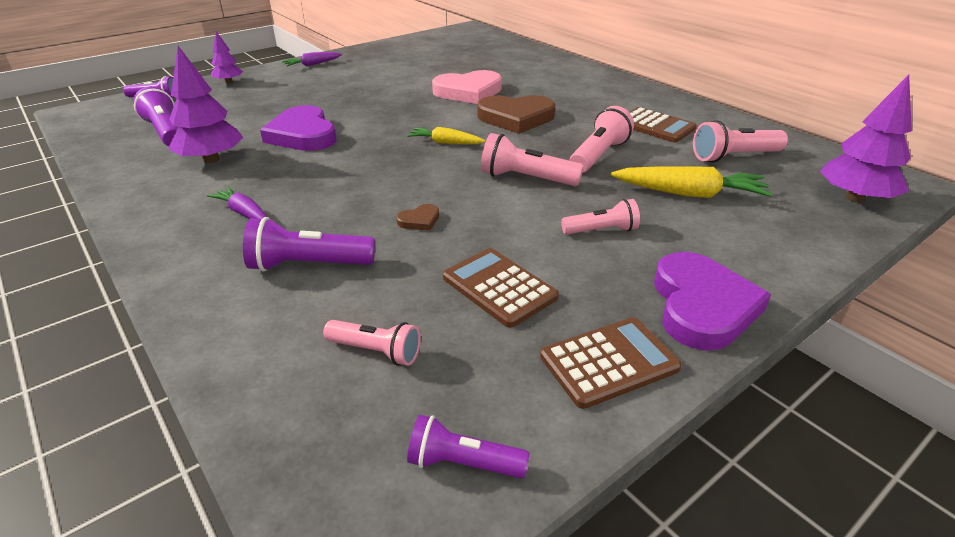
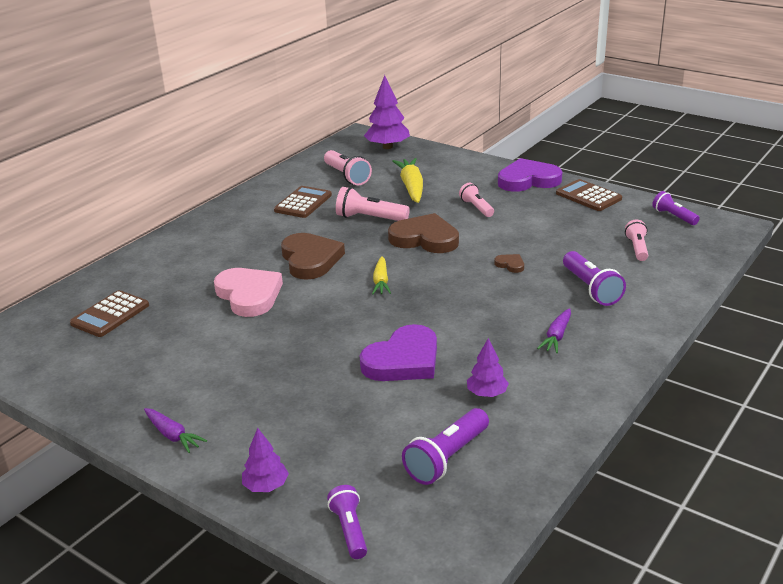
camera: 105 degrees left, 5 degrees down
(211, 159) = (487, 393): purple tree -> purple tree, size x0.58
(463, 463) = (673, 216): purple flashlight -> purple flashlight turned 150 degrees clockwise
(499, 287) = (558, 227): brown calculator -> brown calculator (110, 314)
(526, 179) = (425, 239): pink flashlight -> brown heart

